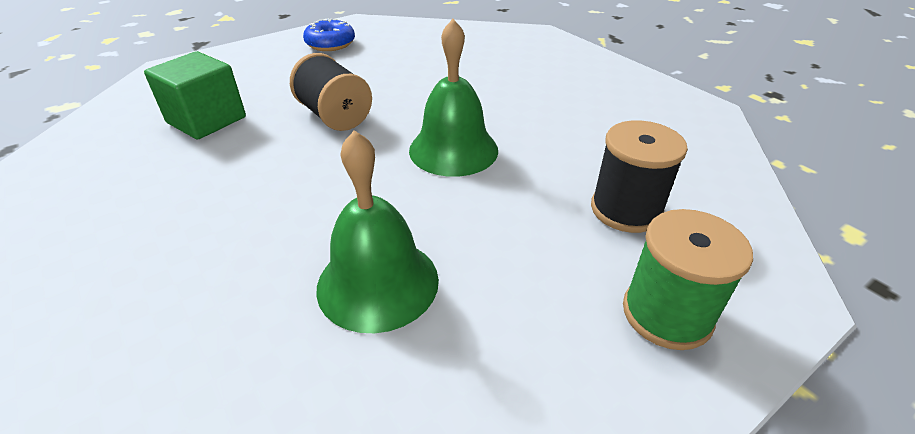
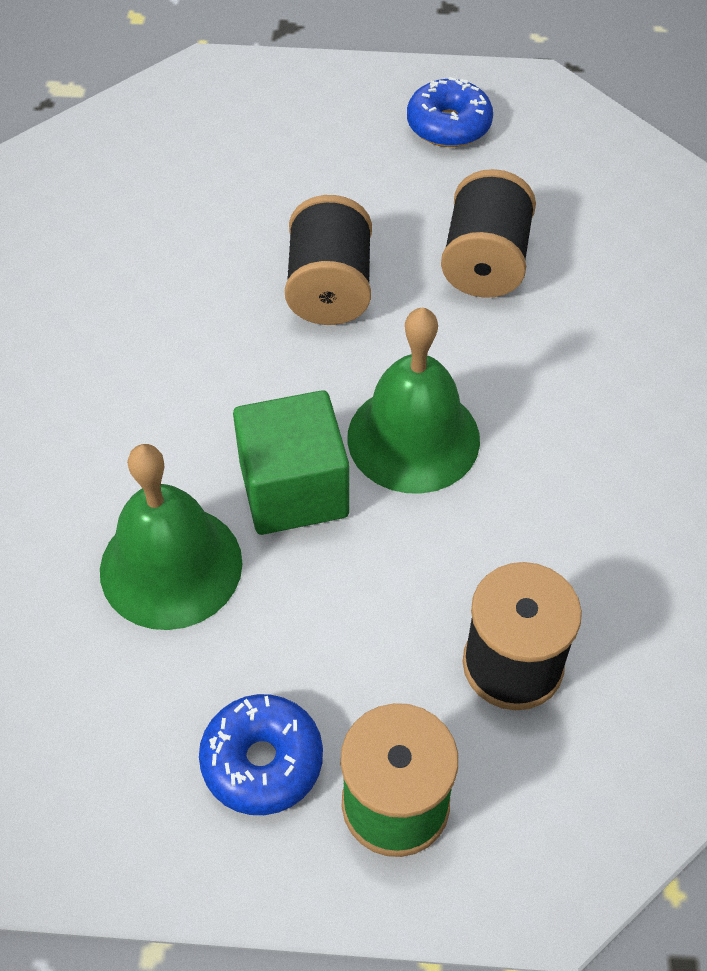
camera: 40 degrees right, 15 degrees up
(206, 120) = (186, 209): green cube -> green cube (294, 489)
(406, 77) = (485, 263): none -> black spool
(567, 350) = (262, 761): none -> blue donut

